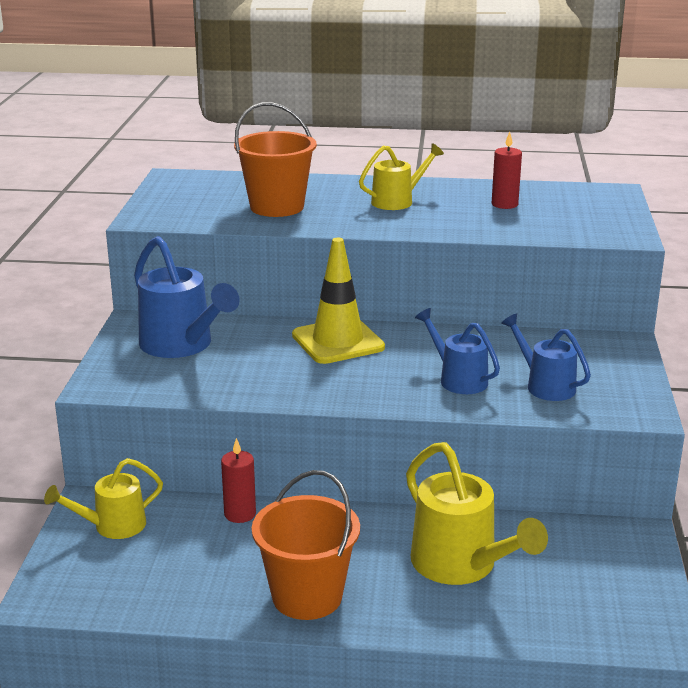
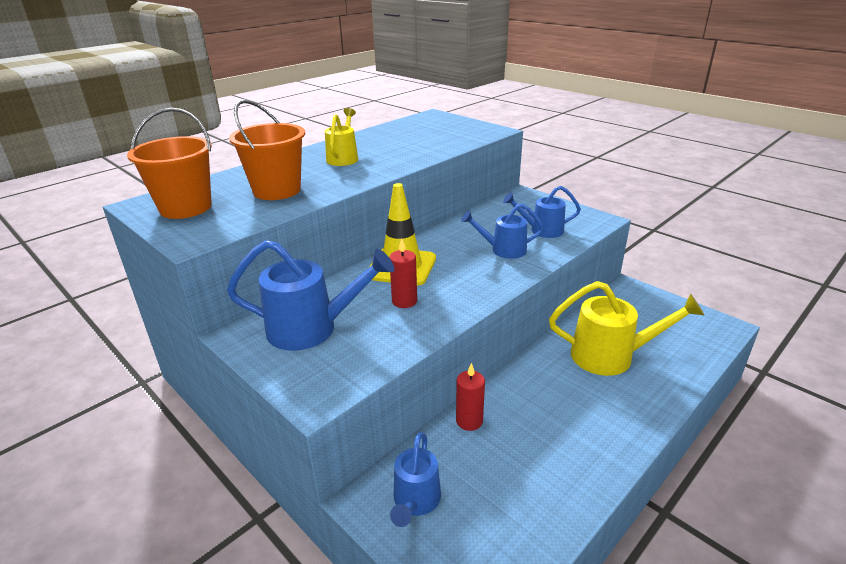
camera: 50 degrees left, 5 degrees up
(112, 526) = (415, 502): yellow watering can -> blue watering can
(307, 596) = (596, 436): orange bucket -> orange bucket (185, 208)
(504, 204) = (403, 138): red candle -> red candle (404, 301)

